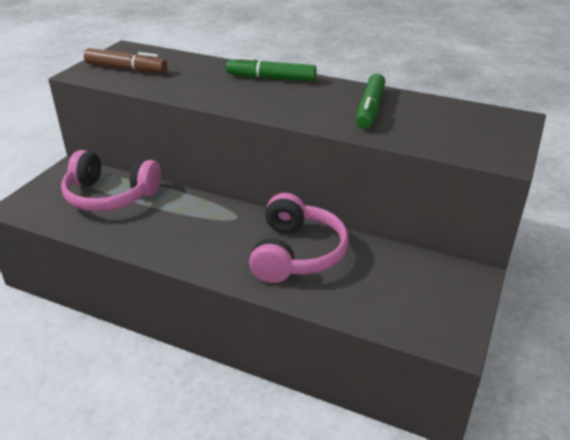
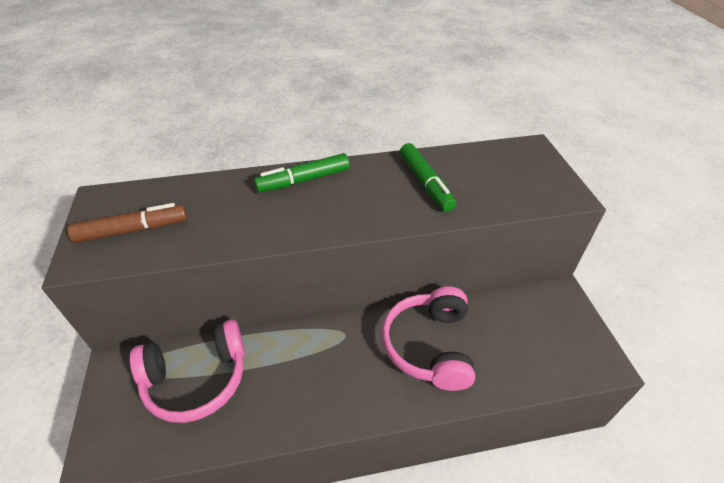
camera: 35 degrees left, 10 degrees up
(296, 253) = (429, 346): pink headphones -> pink headphones turned 150 degrees counterclockwise

